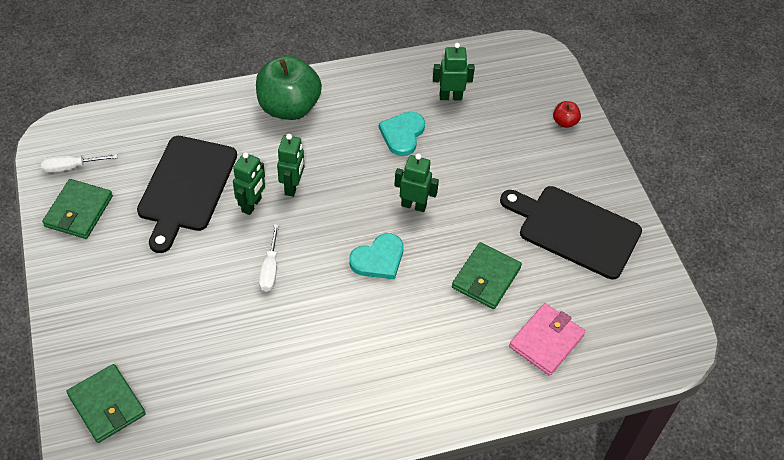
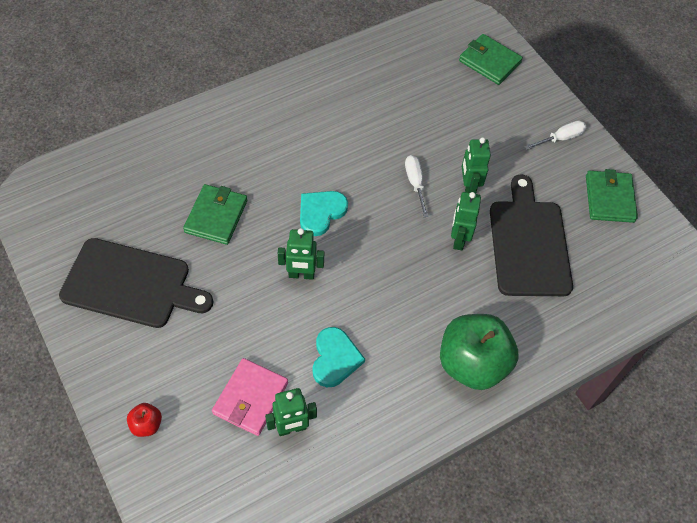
camera: 165 degrees right, 5 degrees up
(71, 167) = (647, 239): white screwdriver -> white screwdriver (561, 138)
(292, 187) = (428, 267): green robot -> green robot (468, 187)
(546, 341) = (154, 172): pink wallet -> pink wallet (250, 398)

